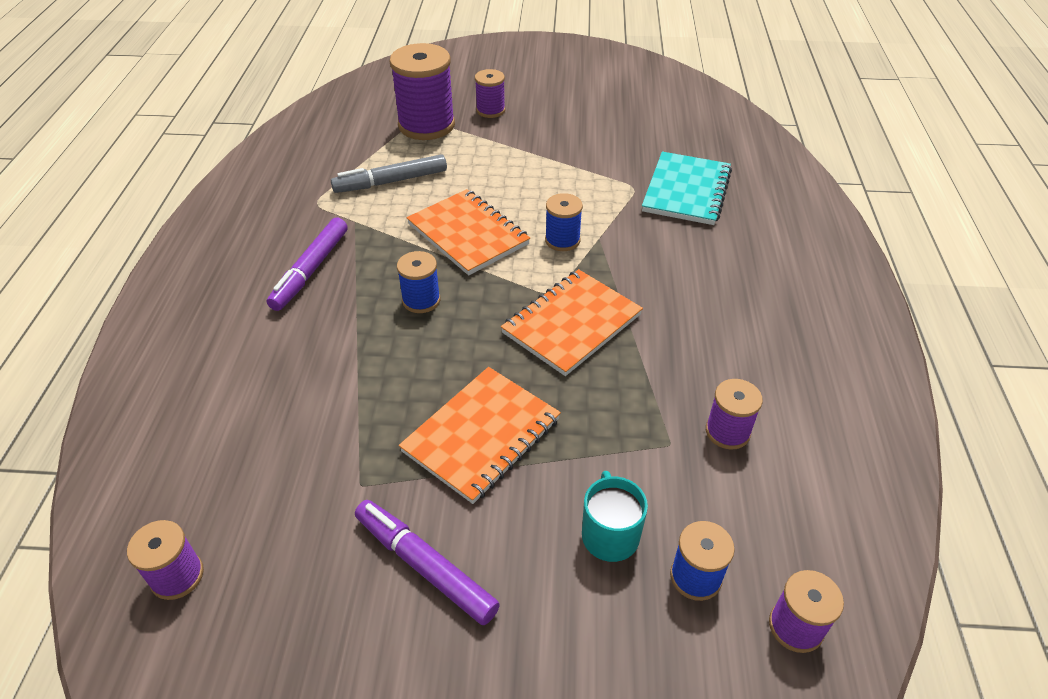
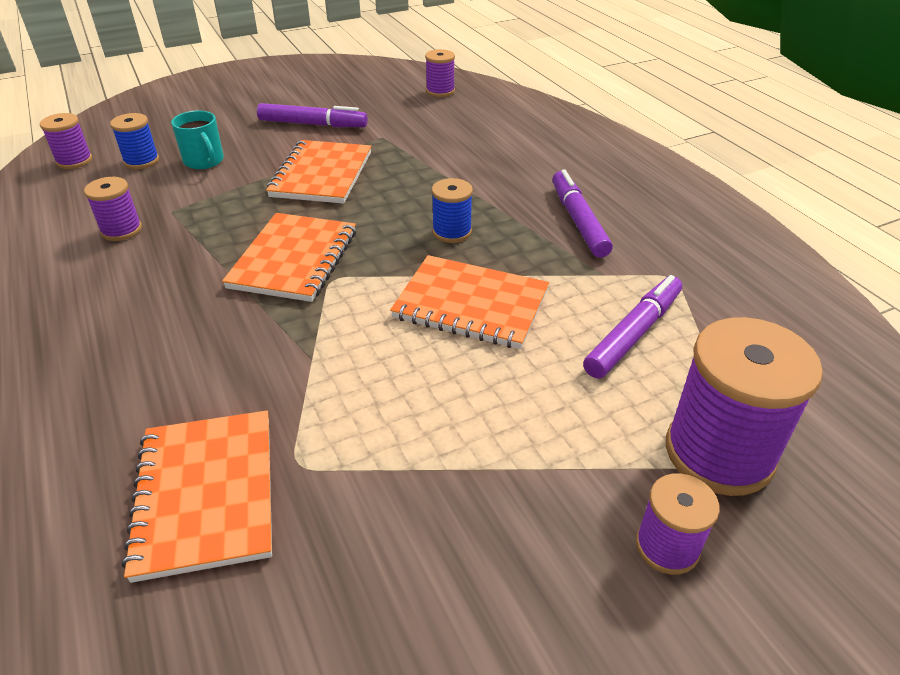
camera: 150 degrees right, 5 degrees down
(391, 182) = (633, 334): grey marker -> purple marker
(562, 240) = (356, 338): blue spool -> none
(686, 191) = (206, 494): turquoise notebook -> orange notebook

